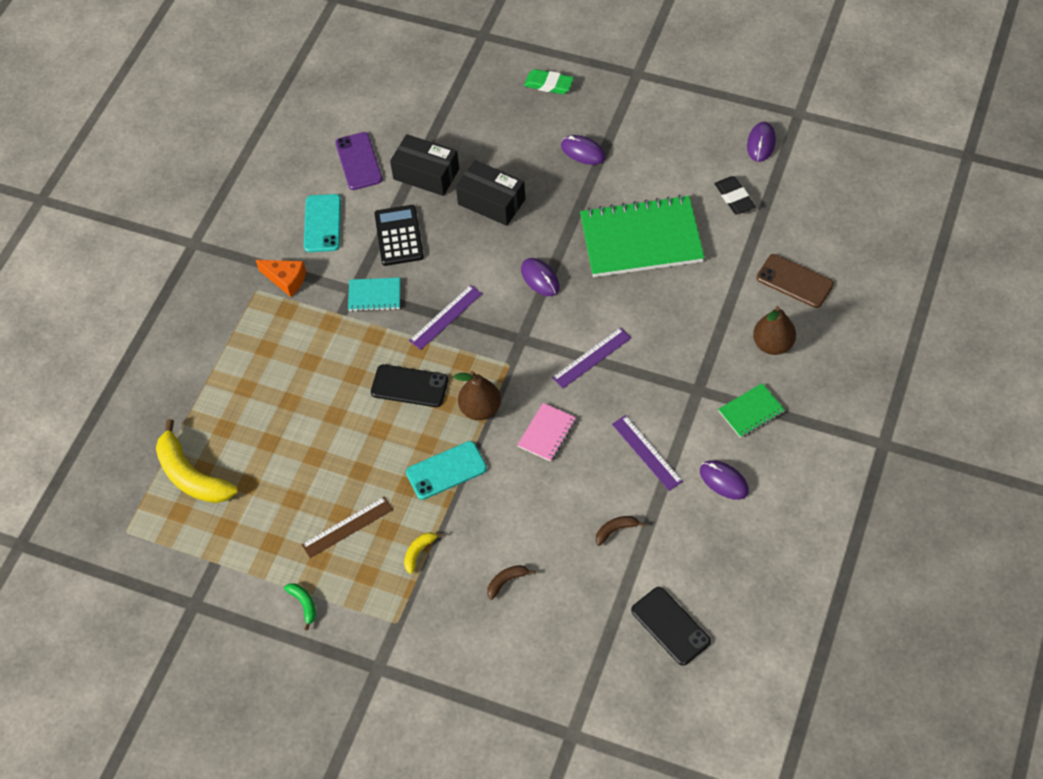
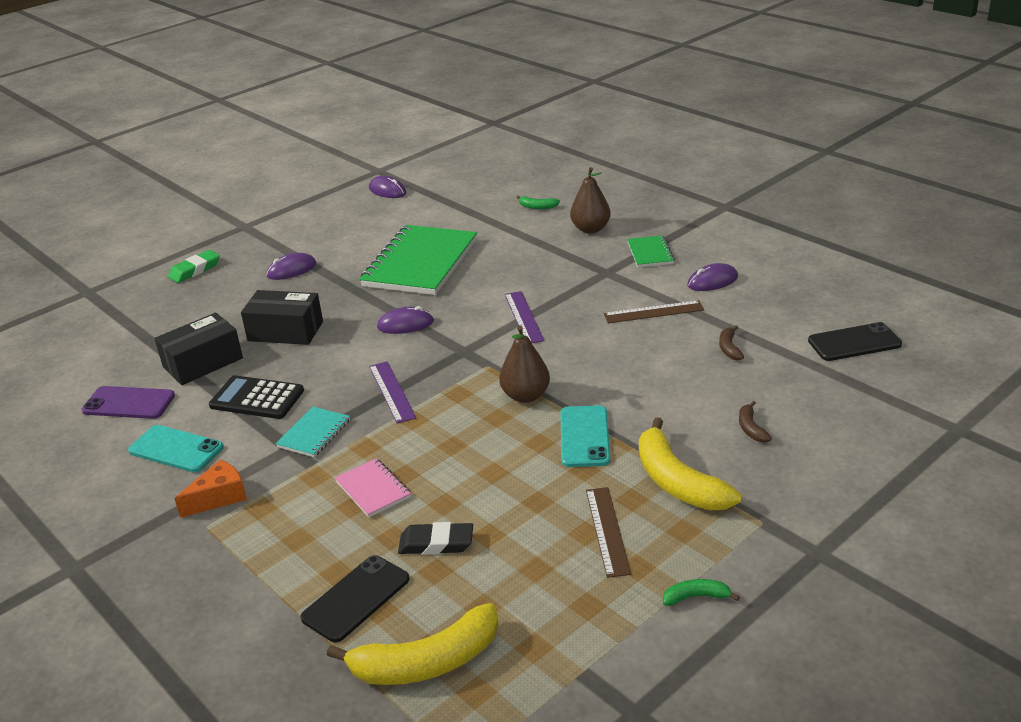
camera: 65 degrees left, 25 degrees down
(409, 386) = (455, 437): black phone -> black phone (356, 598)
(419, 552) = (677, 482): yellow banana -> yellow banana, size x2.21
(491, 202) = (285, 331): black box -> black box turned 45 degrees clockwise
(547, 433) = (588, 362): pink notebook -> pink notebook (373, 489)
(647, 452) = (653, 312): purple ruler -> brown ruler
(734, 198) = (427, 213): black eraser -> black eraser (436, 543)
(794, 281) = (537, 207): brown phone -> green banana

